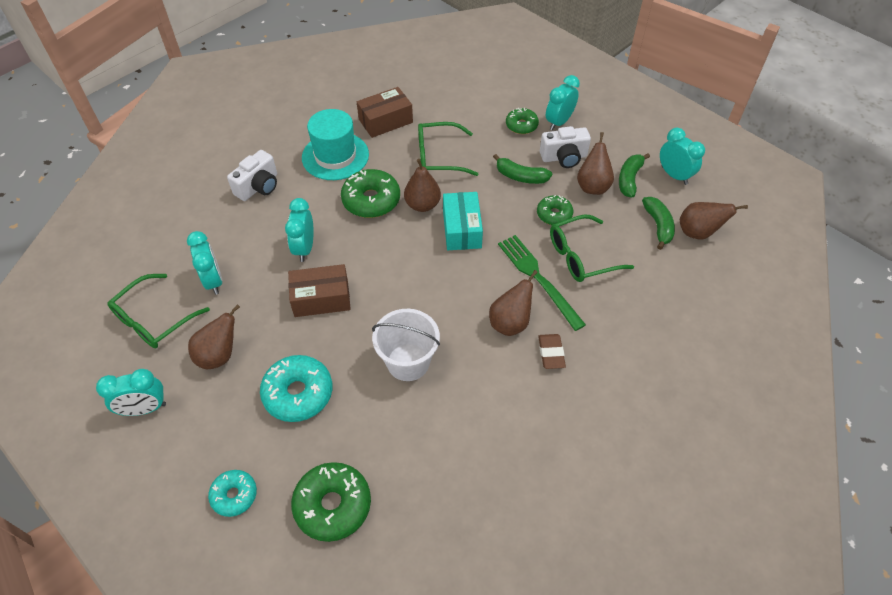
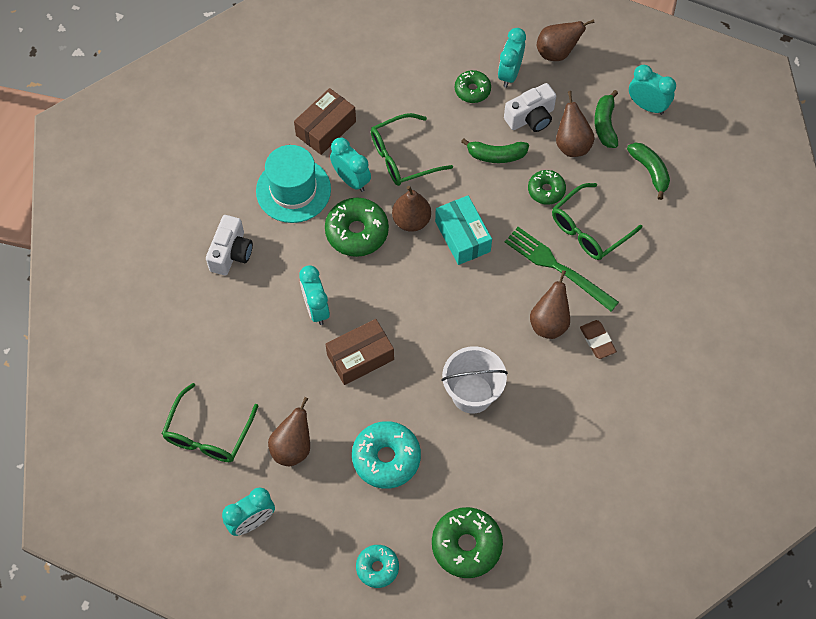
camera: 20 degrees left, 10 degrees up
(213, 281) = (244, 374): turquoise clock -> turquoise clock (351, 180)
(698, 232) = (689, 167): brown pear -> brown pear (556, 53)

